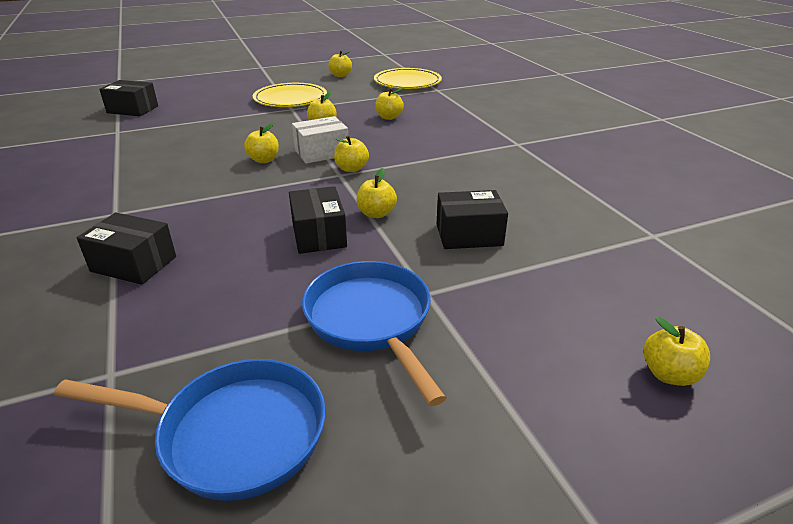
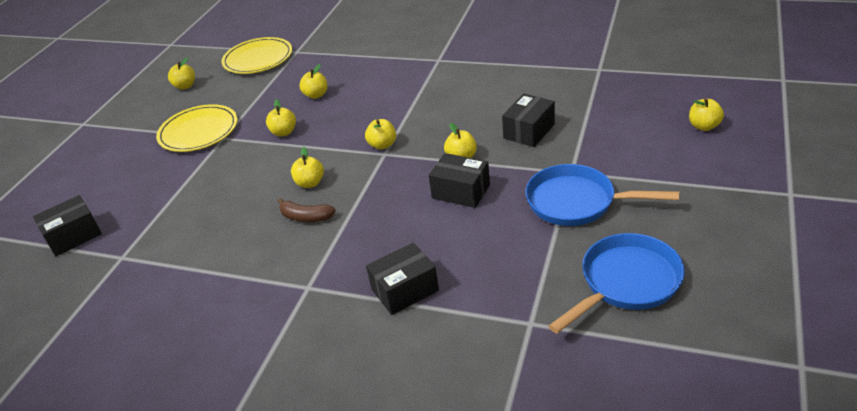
camera: 45 degrees left, 5 degrees up
(214, 176) = (306, 217): none -> brown banana
(321, 152) = (336, 150): white box -> none

